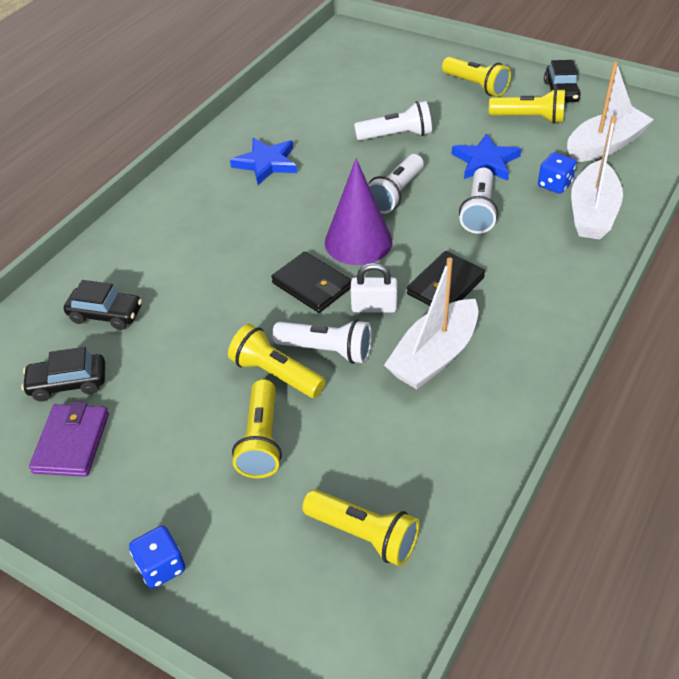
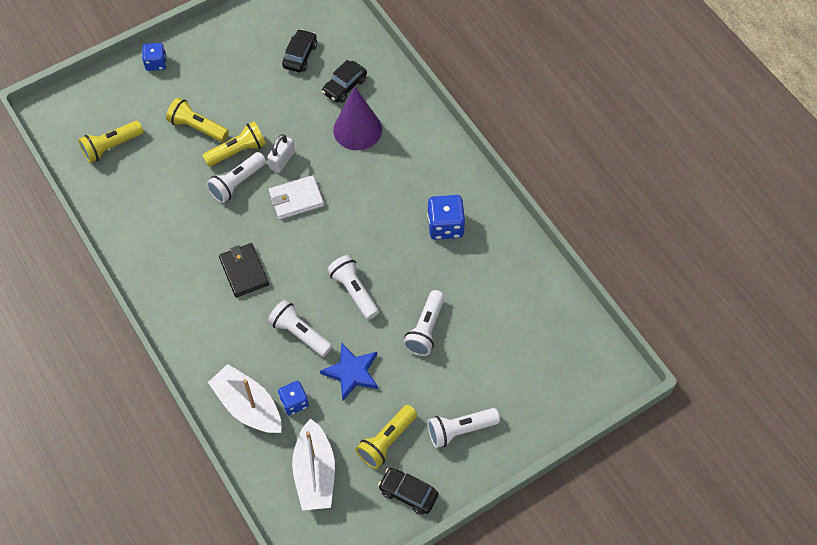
camera: 115 degrees right, 15 degrees up
(72, 443) = (256, 47): purple wallet -> none
(266, 163) = (445, 226): blue star -> blue dice
(312, 285) = (296, 199): black wallet -> white wallet
(358, 242) = (319, 243): purple cone -> purple cone (357, 129)
(374, 307) = (254, 223): white padlock -> white padlock (282, 160)
(434, 356) = (194, 234): white boat -> none
(476, 86) = (460, 430): yellow flashlight -> white flashlight

